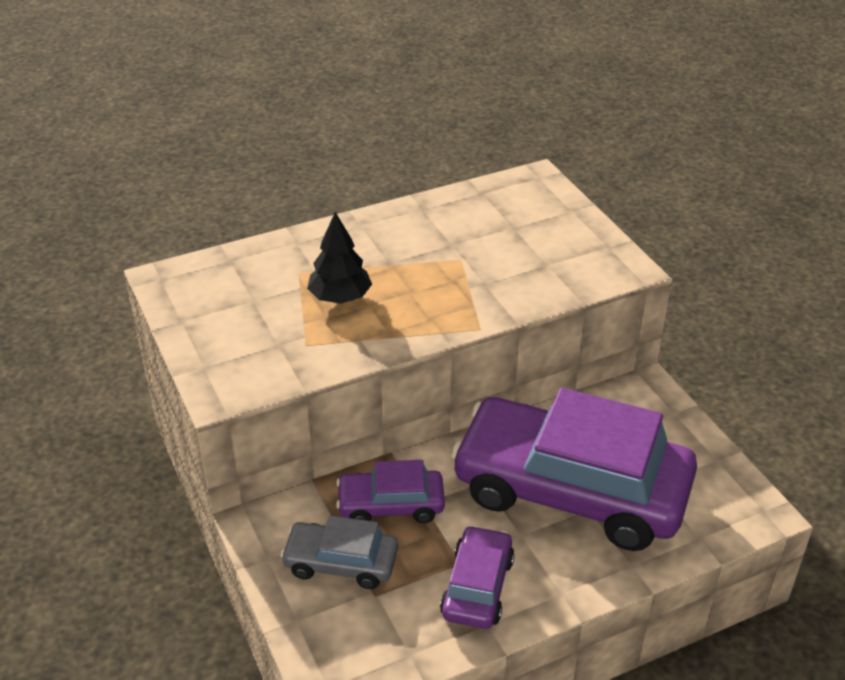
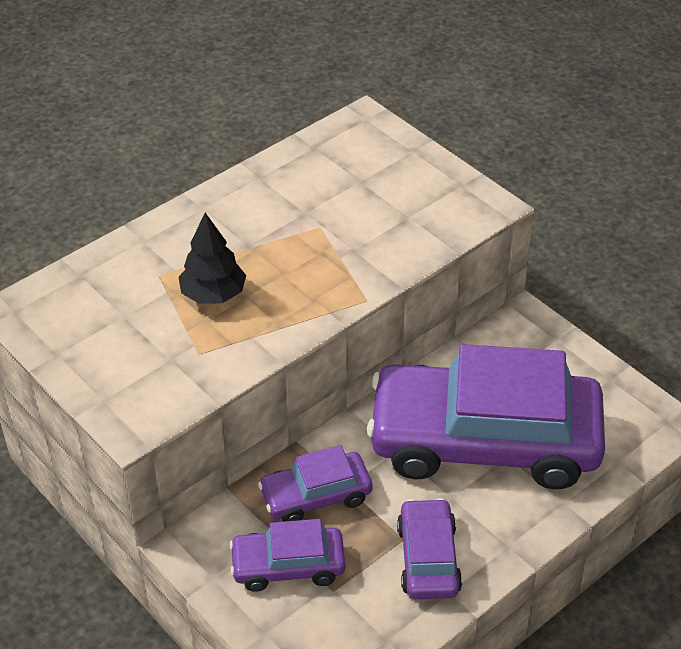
camera: 15 degrees left, 5 degrees up
(341, 563) = (288, 566): grey car -> purple car

